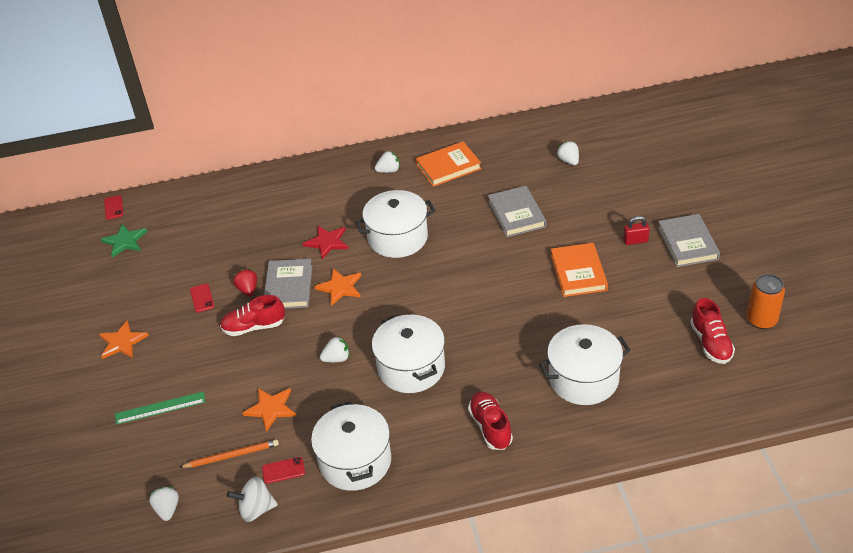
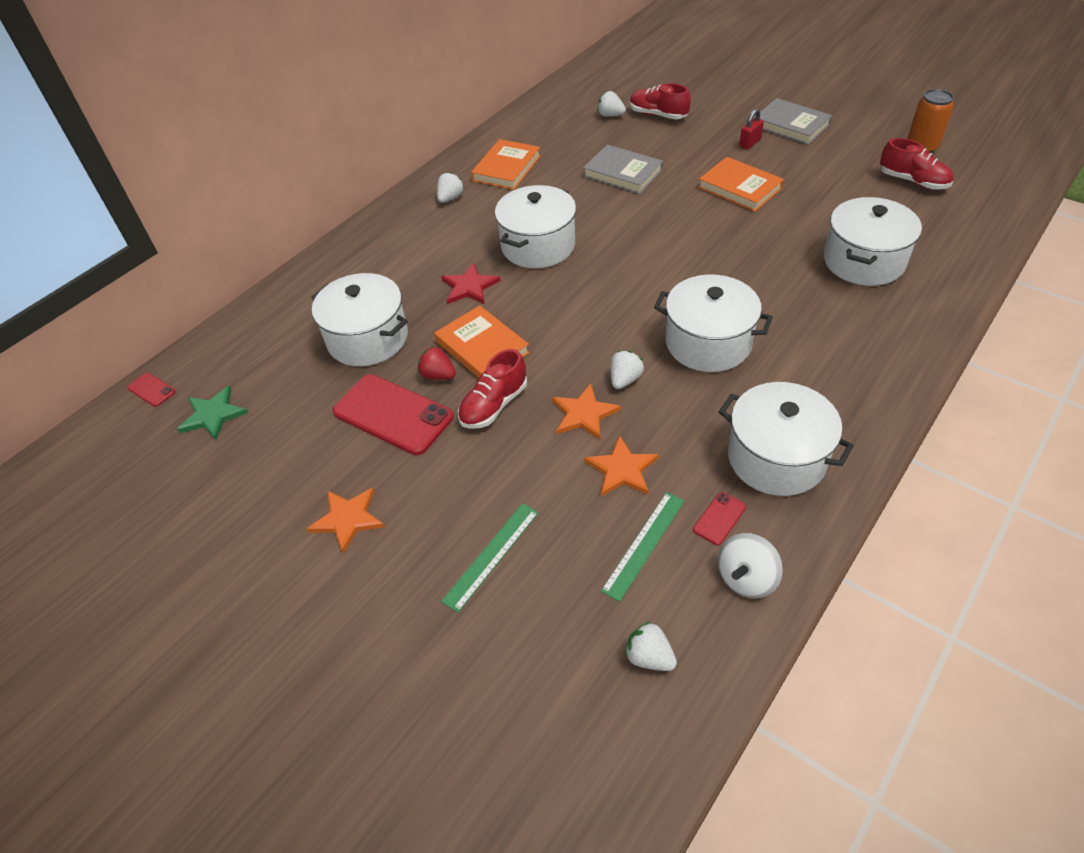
camera: 40 degrees left, 5 degrees up
(202, 298) = (393, 414): red phone -> red phone, size x2.26
(232, 455) = (644, 544): orange pencil -> green ruler
(239, 242) = (368, 338): none -> white pot
(288, 287) = (482, 347): grey book -> orange book
(340, 287) = (538, 317): orange star -> orange star (584, 414)
(490, 427) = (849, 345): red shoe -> red shoe (658, 115)

